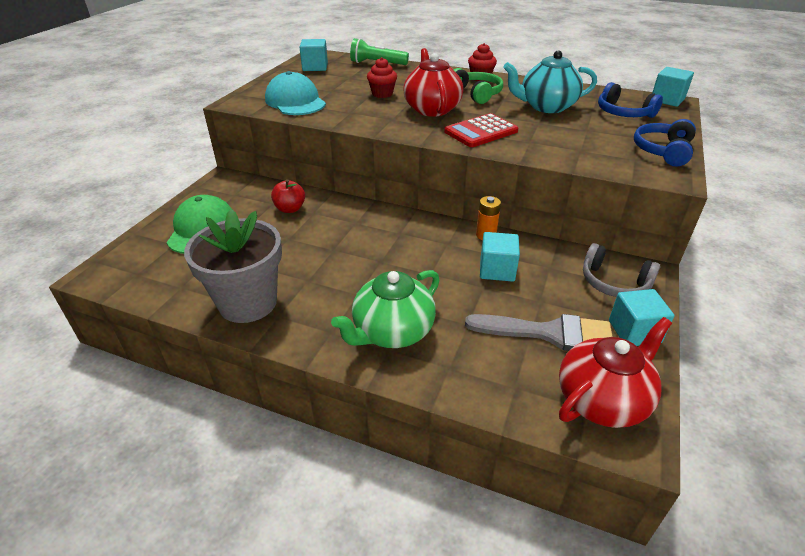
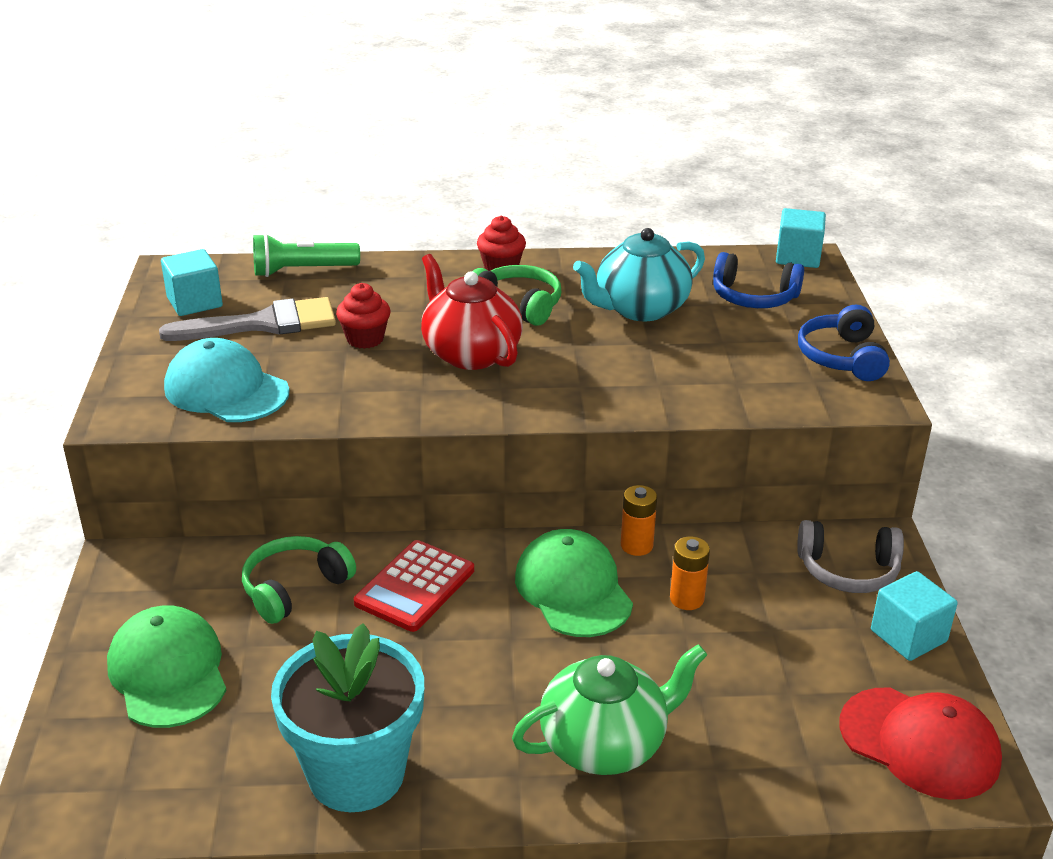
camera: 25 degrees left, 5 degrees down
(248, 303) = (356, 773): grey flower pot -> turquoise flower pot
(290, 209) = (294, 588): red apple -> green headphones
(392, 332) = (605, 744): green teapot -> green teapot turned 135 degrees counterclockwise
(433, 247) = (573, 589): none -> green cap
(481, 131) = (576, 382): red calculator -> red calculator (415, 586)
(497, 270) = (687, 599): turquoise cube -> orange battery
(550, 333) = (810, 673): grey brush -> grey brush (263, 324)
(602, 400) = (919, 743): red teapot -> red cap

